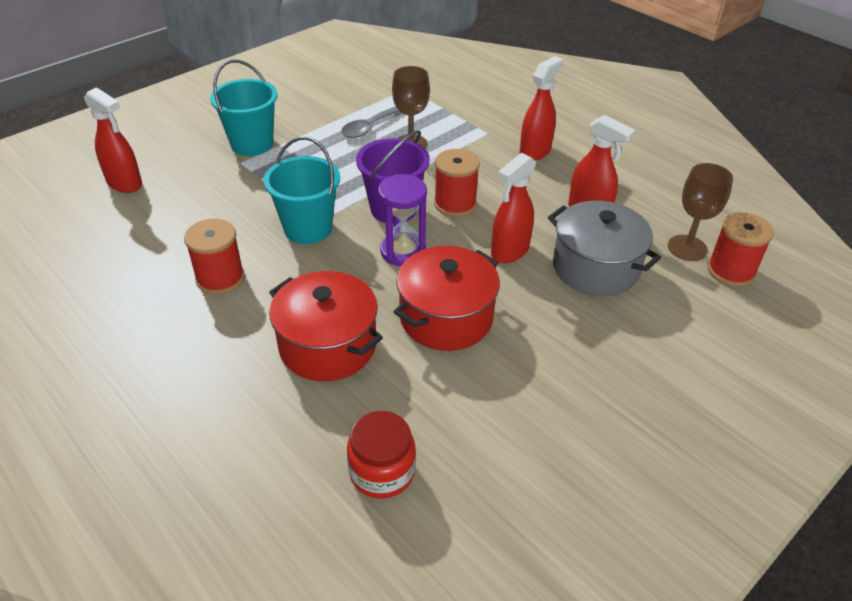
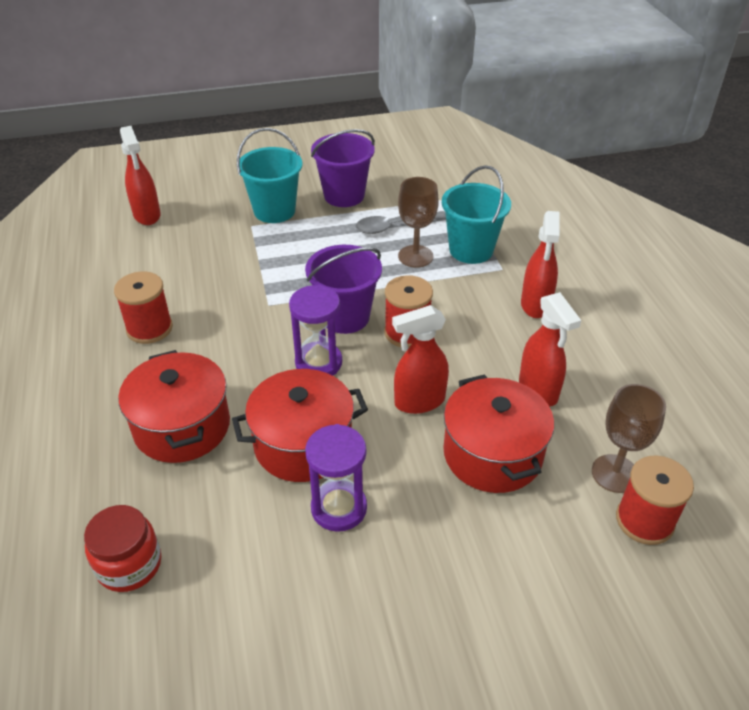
camera: 30 degrees right, 0 degrees up
(306, 114) = (344, 195): none -> purple bucket
(308, 228) = (255, 309): turquoise bucket -> turquoise bucket (471, 250)
(517, 352) = (339, 508): none -> purple hourglass
(535, 151) = (535, 305): red spray bottle -> red spray bottle turned 120 degrees clockwise
(595, 268) = (492, 454): grey pot -> red pot

